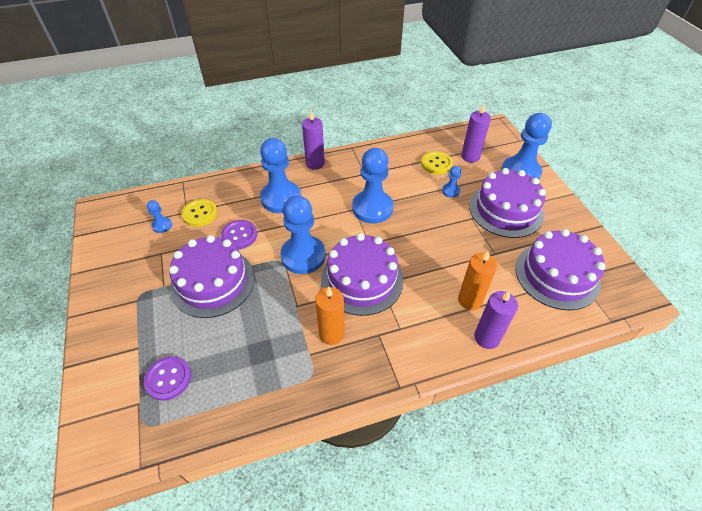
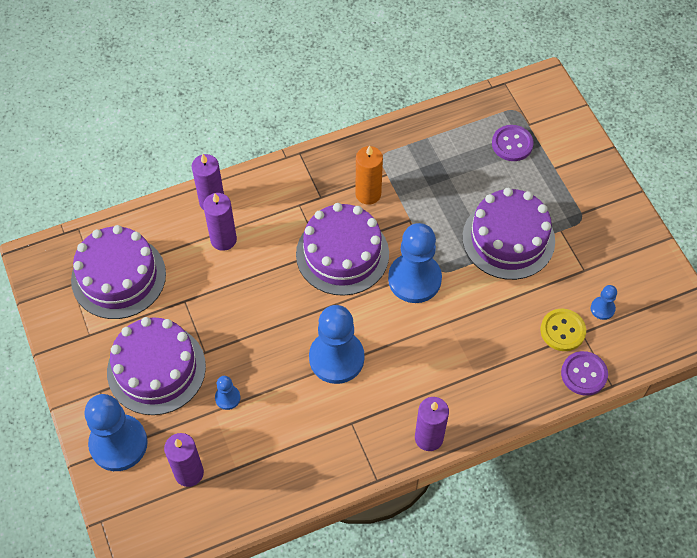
camera: 175 degrees right, 10 degrees up
(239, 235) = (499, 301): purple button -> purple button (584, 374)
(281, 198) = (463, 365): blue pawn -> none
(436, 164) = (243, 452): yellow button -> none
(470, 300) = (223, 239): orange candle -> purple candle

